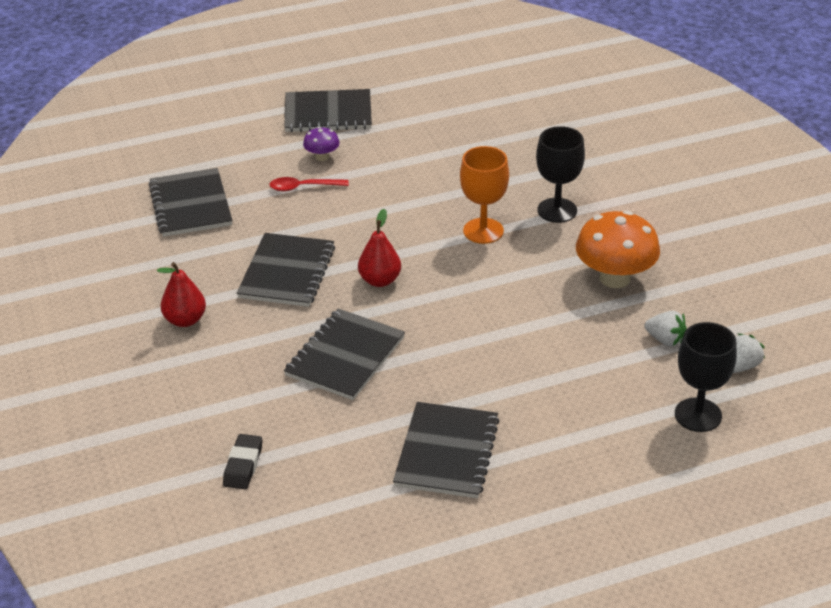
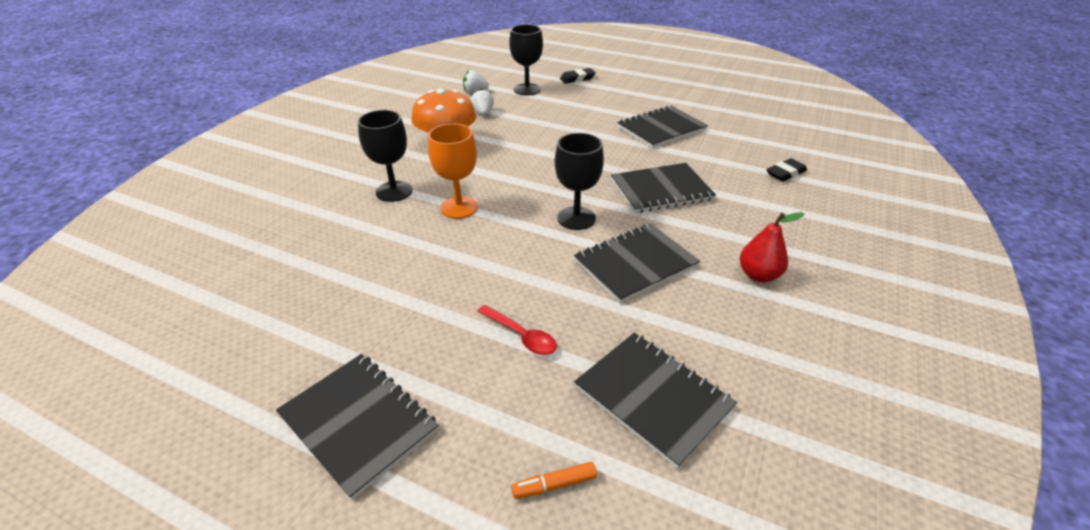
camera: 135 degrees left, 0 degrees up
(191, 205) = (653, 397): black notebook -> black notebook turned 75 degrees counterclockwise
(204, 149) = (554, 485): none -> orange marker
(322, 157) = (455, 361): purple mushroom -> none
(380, 280) = (576, 218): red pear -> black goblet
(683, 487) = (577, 79): none -> black eraser

